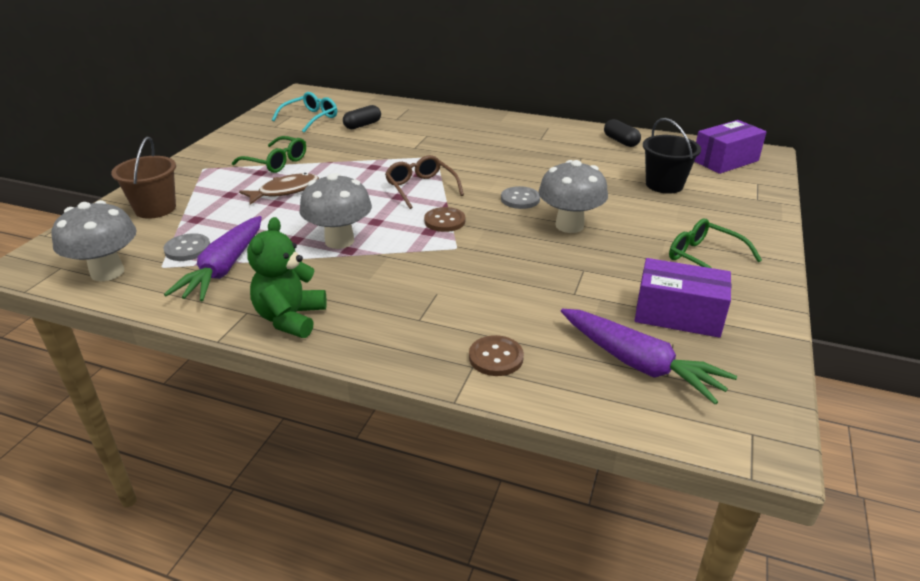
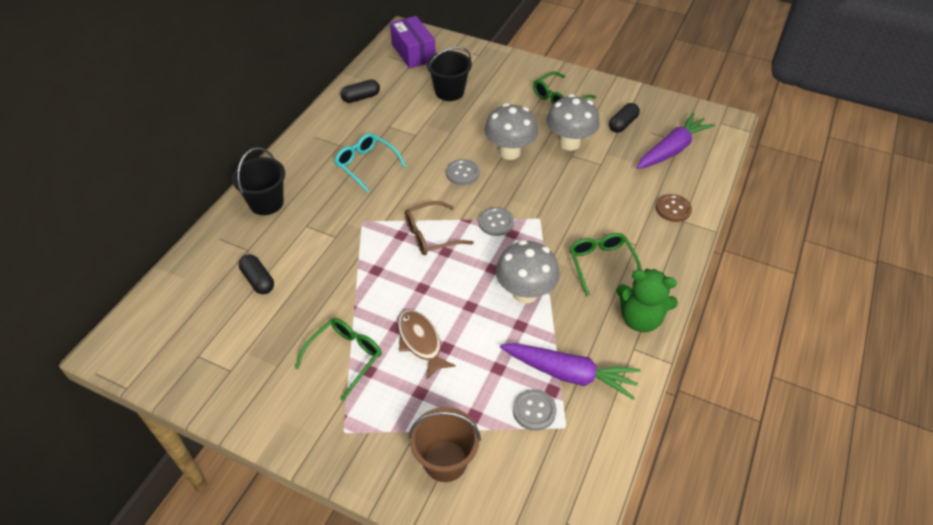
camera: 85 degrees left, 15 degrees up
(107, 272) = (576, 473): grey mushroom -> grey mushroom (569, 143)
(310, 118) = (216, 333): turquoise glasses -> turquoise glasses (366, 165)
(382, 291) = (601, 264): none -> green glasses
(444, 221) = (496, 222): brown button -> grey button
(452, 119) = (266, 203): none -> black bucket
(678, 315) = (622, 124): purple box -> black capsule

